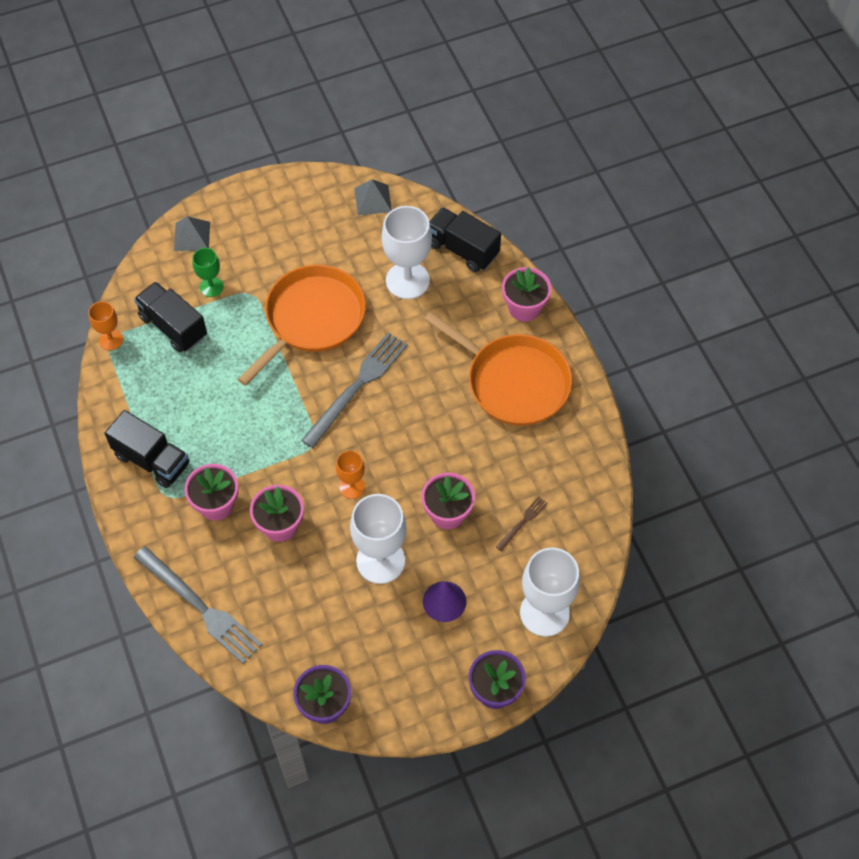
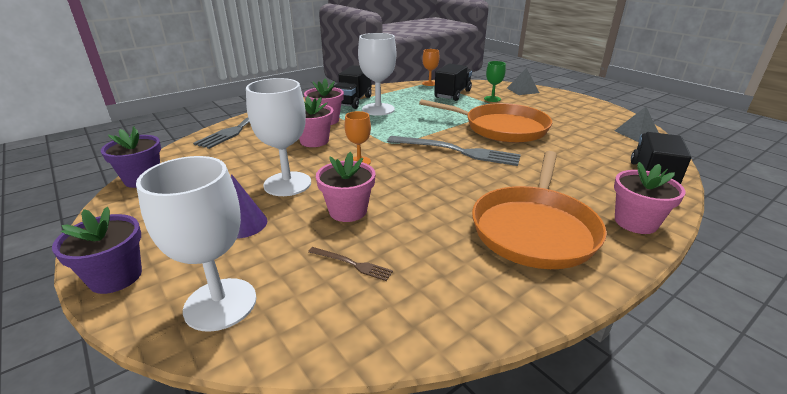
camera: 75 degrees right, 30 degrees down
(407, 280) = (582, 157): white goblet -> white goblet (378, 109)

